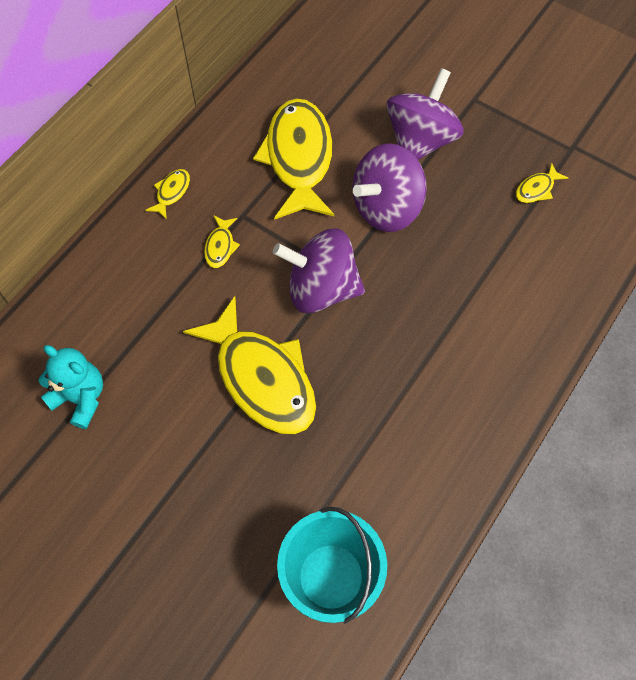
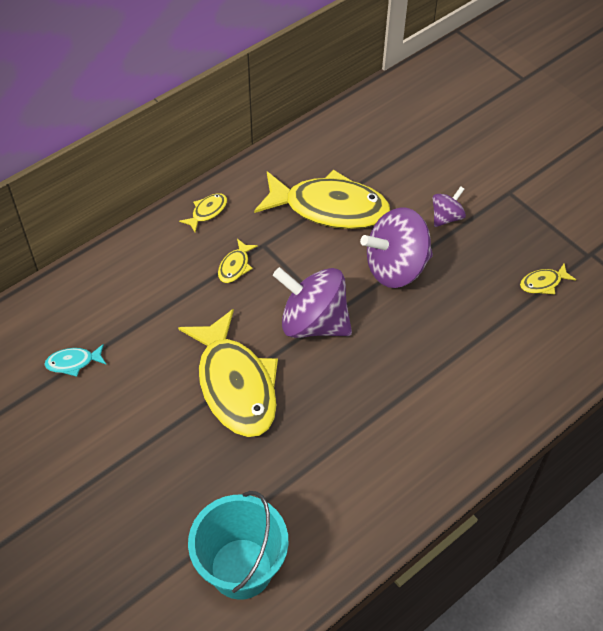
camera: 15 degrees right, 10 degrees down
(81, 398) = (73, 362): turquoise teddy bear -> turquoise fish
(299, 158) = (329, 208): yellow fish -> yellow fish turned 90 degrees clockwise
(420, 140) = (446, 217): purple spinning top -> purple spinning top, size x0.51

